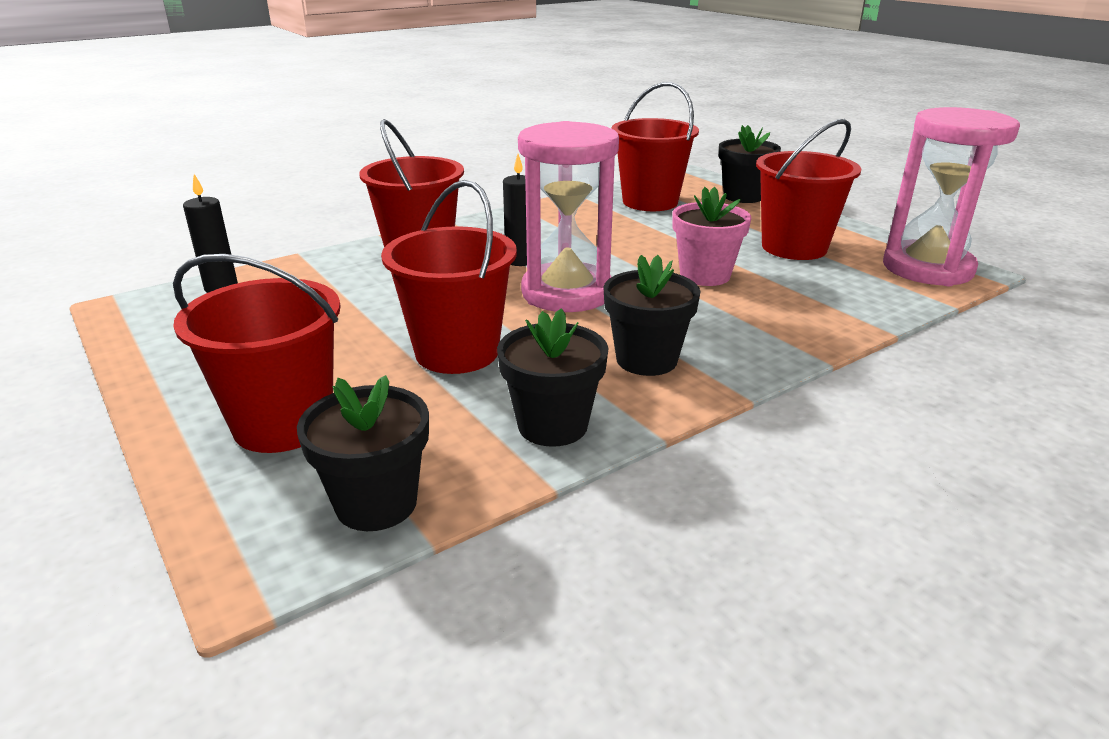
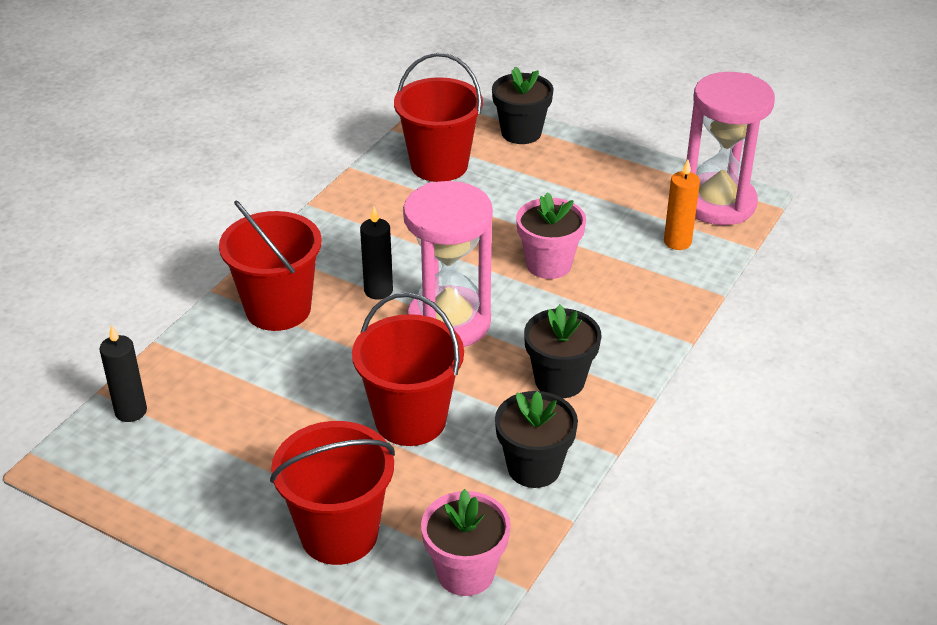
camera: 25 degrees left, 10 degrees up
(376, 503) = (465, 572): black flower pot -> pink flower pot
(794, 247) = (602, 203): red bucket -> none
(862, 286) = (677, 242): none -> orange candle

